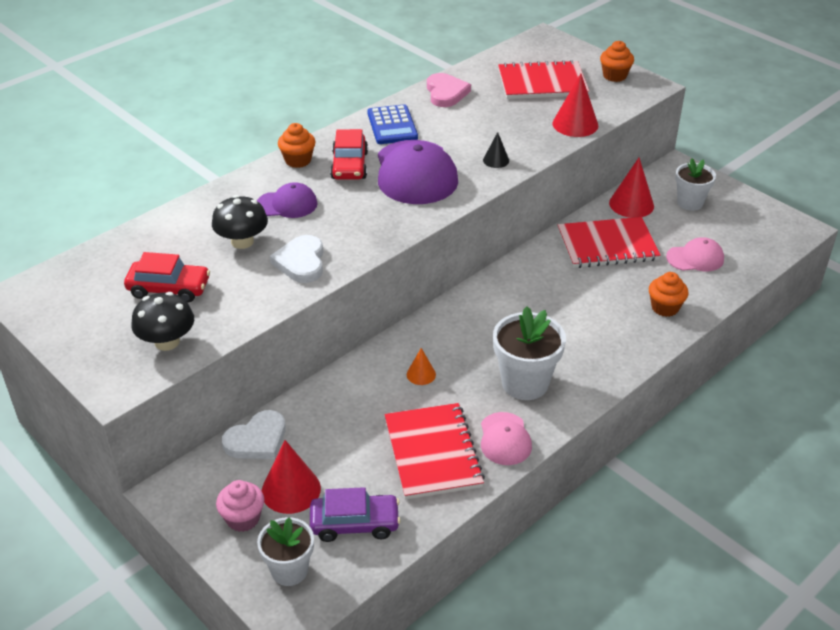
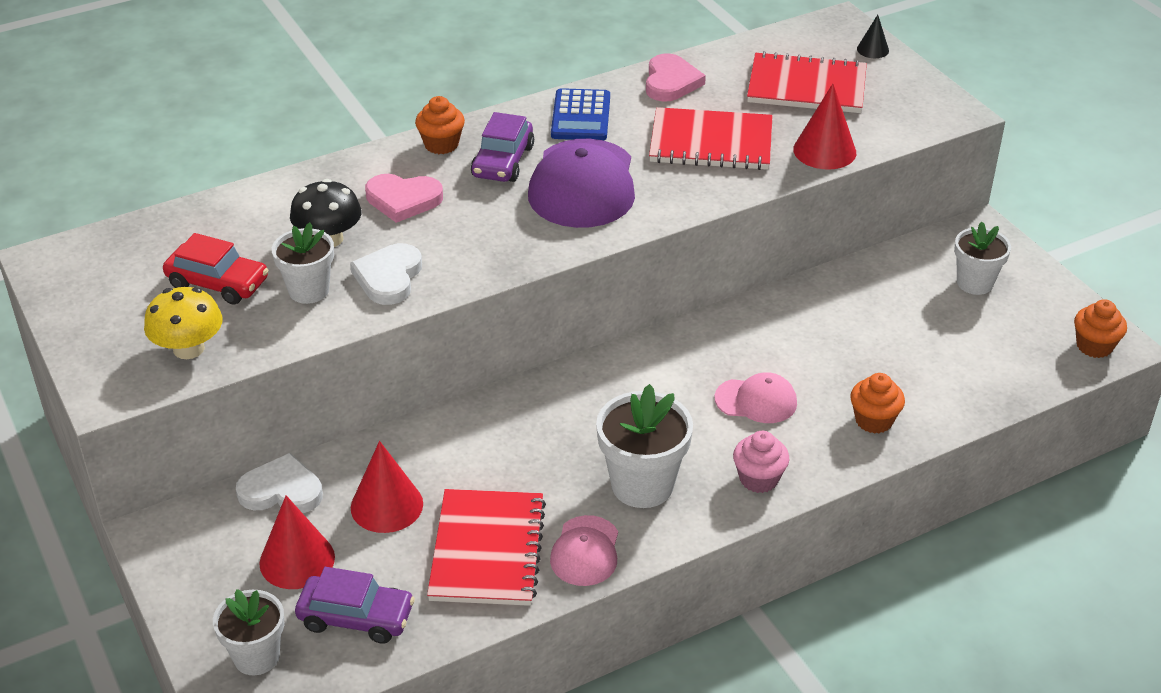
camera: 15 degrees right, 0 degrees up
(167, 342) = (188, 348): black mushroom -> yellow mushroom
(243, 282) = (309, 290): none -> white flower pot
(243, 518) = (227, 583): pink cupcake -> pink cupcake (758, 479)
(257, 440) = (281, 490): white heart -> white heart turned 150 degrees counterclockwise
(287, 204) = (403, 200): purple cap -> pink heart
(349, 165) = (503, 161): red car -> purple car
(421, 374) = (514, 448): orange cone -> none
(496, 160) = (695, 184): black cone -> black cone (872, 49)
(607, 245) = (833, 322): red notebook -> red notebook (711, 143)
(614, 76) = (911, 91): orange cupcake -> orange cupcake (1094, 346)
(631, 204) = (891, 271): red cone -> red cone (387, 505)
(695, 258) = (947, 361): pink cap -> pink cap (756, 401)

